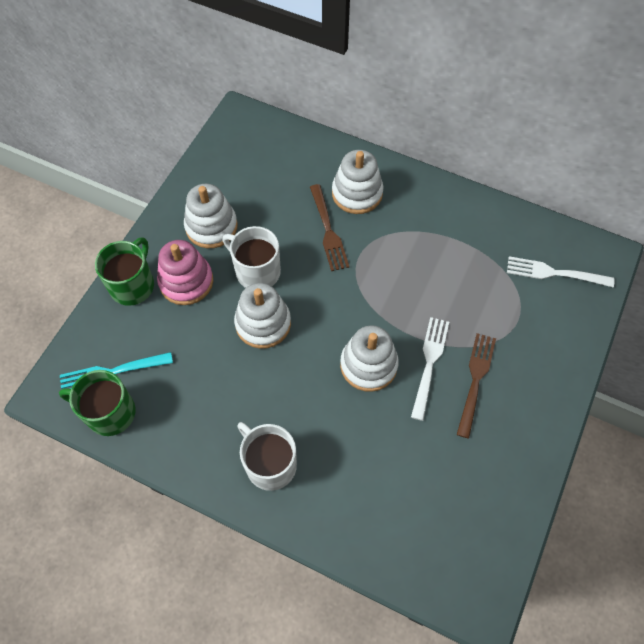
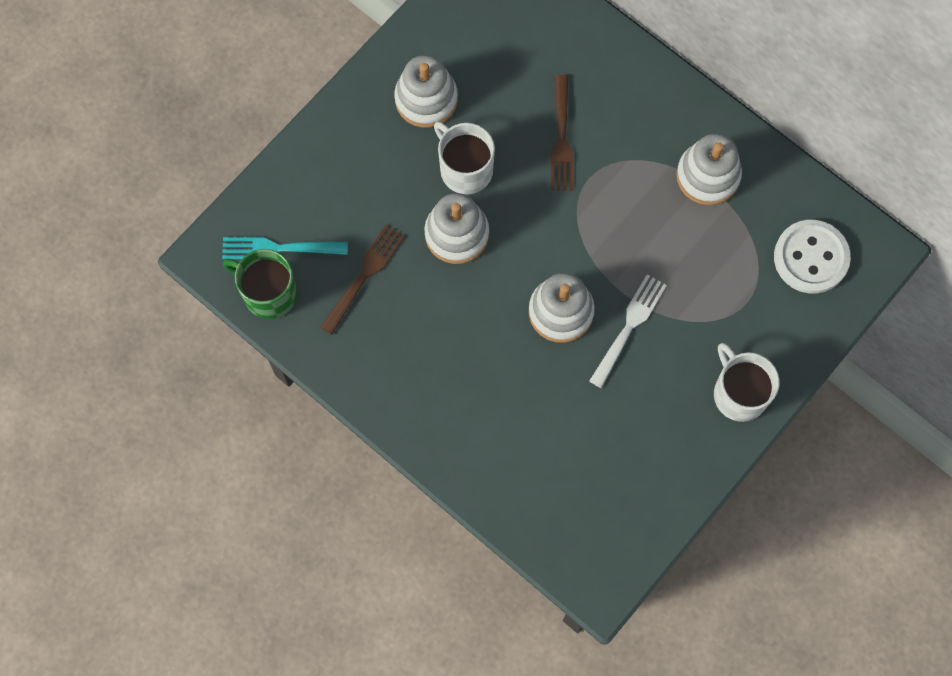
camera: 15 degrees right, 10 degrees up
(133, 285) = (321, 150): green mug -> none
(186, 281) = (382, 161): pink stacking toy -> none
(270, 464) = (425, 392): white mug -> white mug (739, 393)
(357, 193) = (609, 98): white stacking toy -> white stacking toy (708, 176)
(475, 381) = (673, 360): brown fork -> brown fork (364, 276)
(555, 273) = (811, 258): white fork -> white button

